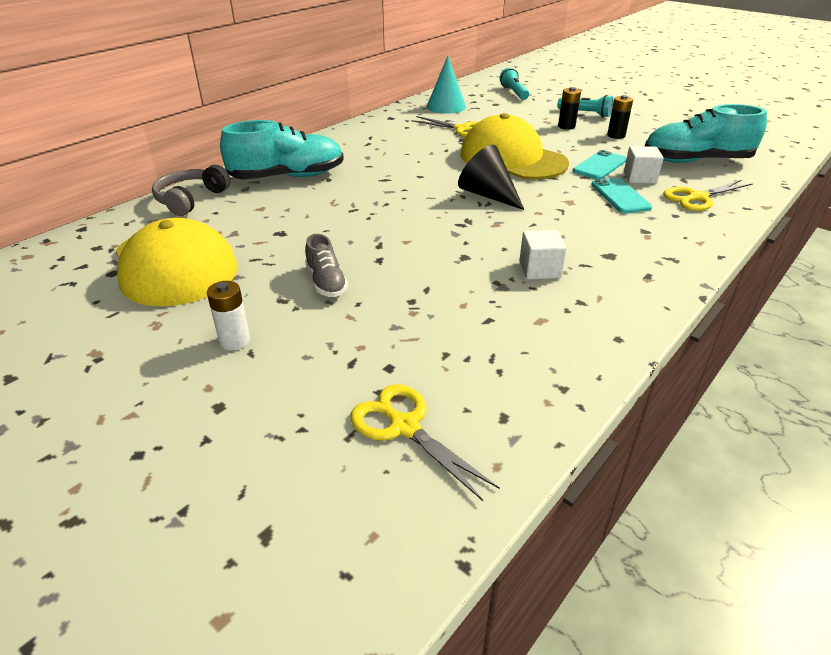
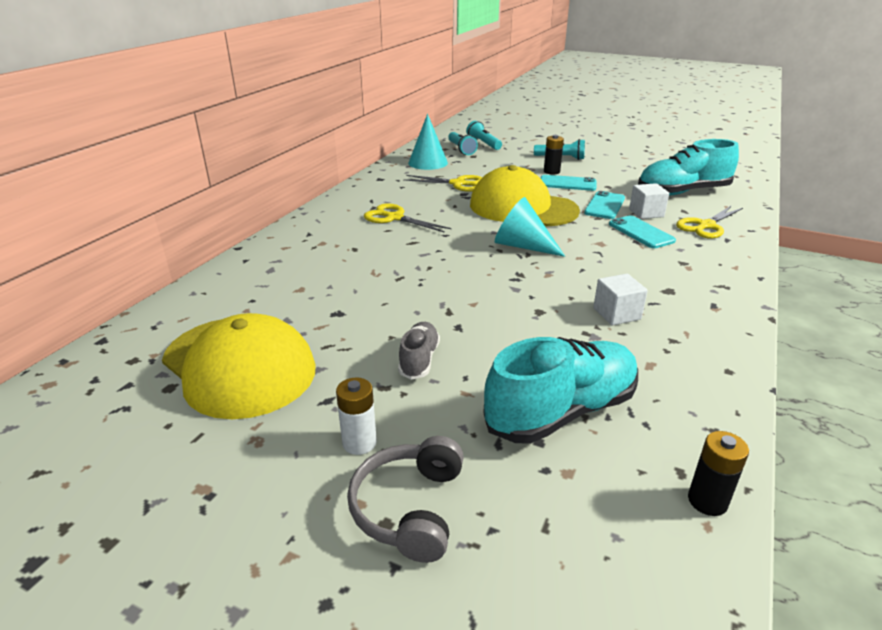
camera: 15 degrees left, 5 degrees down
(191, 199) = (215, 289): grey headphones -> grey headphones (409, 508)
(287, 177) = (310, 251): turquoise shoe -> turquoise shoe (561, 411)
(326, 282) = (419, 360): grey shoe -> grey shoe turned 135 degrees counterclockwise
(404, 426) = (594, 503): yellow scissors -> yellow scissors (394, 218)
(487, 96) = (461, 149): none -> turquoise flashlight
(488, 195) = (522, 246): black cone -> turquoise cone
(575, 140) = (567, 183): none -> turquoise phone
(616, 135) = (600, 176): black battery -> black battery (707, 501)

